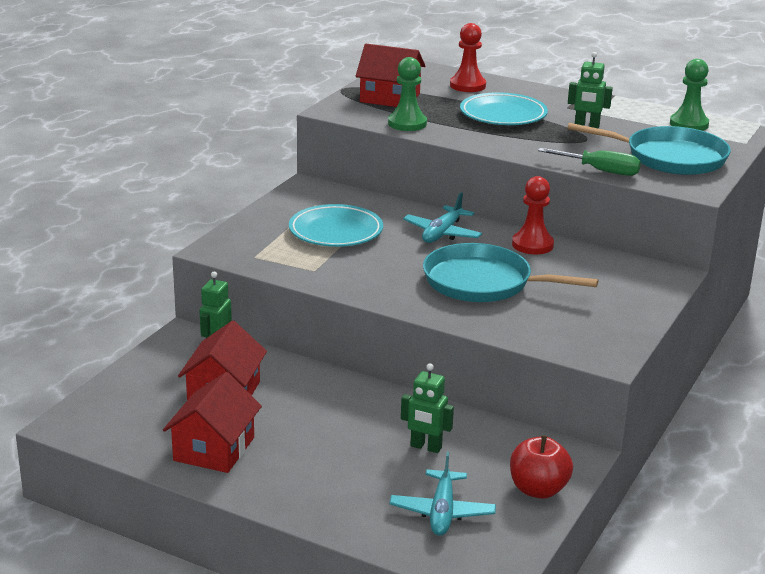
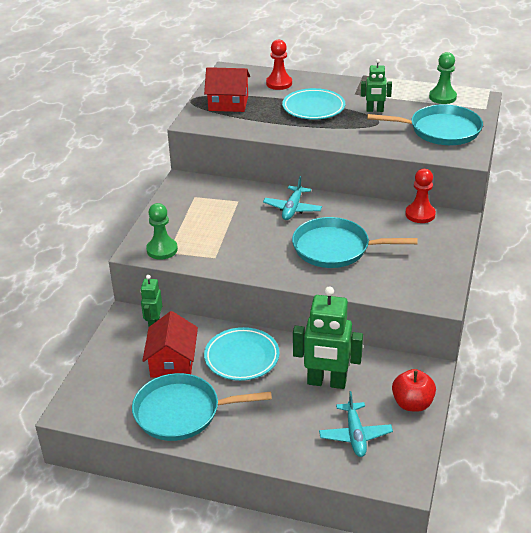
camera: 10 degrees left, 10 degrees up
(214, 449) = (182, 412): red house -> turquoise pan
(335, 231) = (218, 219): turquoise plate -> turquoise plate (242, 357)
(407, 123) = (249, 126): green pawn -> green pawn (162, 250)
(426, 447) = (326, 382): green robot -> green robot, size x1.81
(532, 245) = (357, 209): red pawn -> red pawn (420, 214)
(600, 171) = (398, 150): green screwdriver -> none

